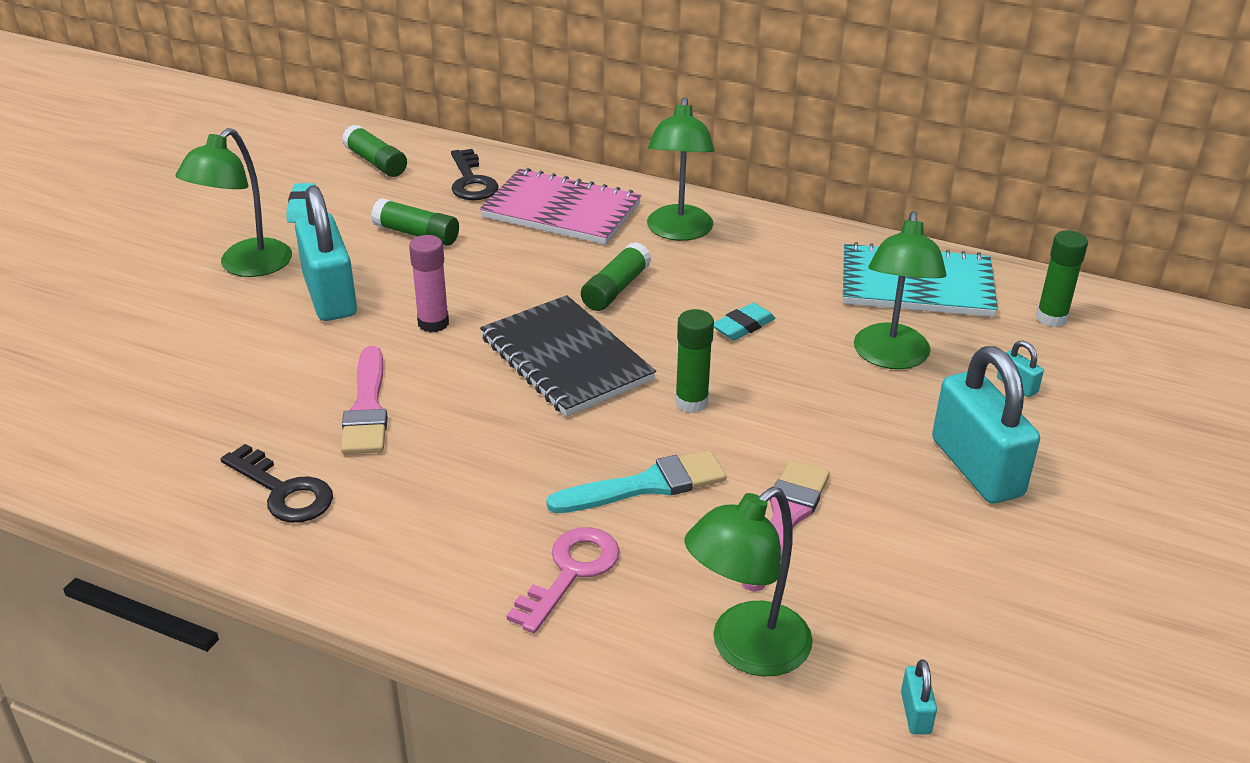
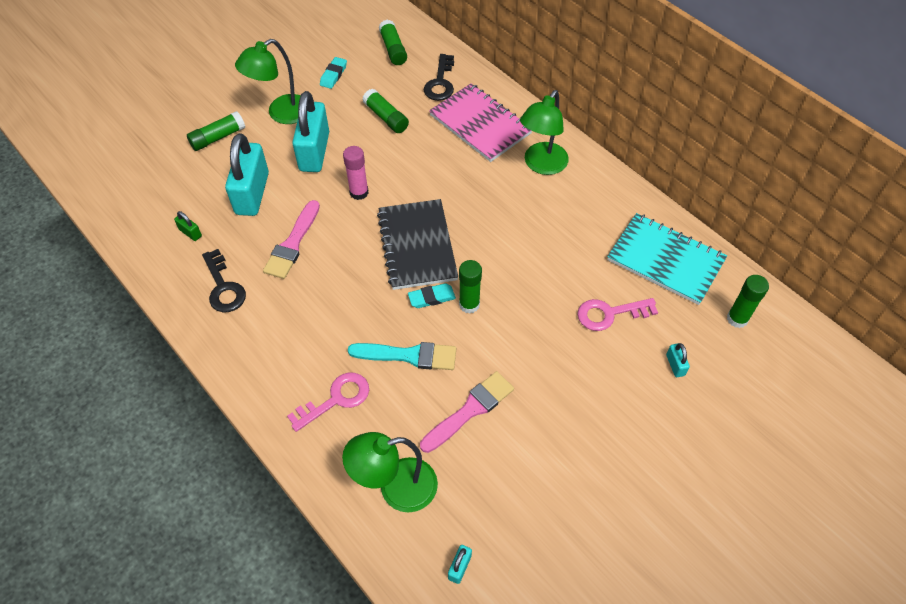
camera: 25 degrees right, 20 degrees up
(180, 441) = (190, 233): none -> green padlock
(616, 289) = (476, 200): green glue stick -> green glue stick (218, 137)
(743, 326) = (534, 256): turquoise eraser -> turquoise eraser (431, 298)
(891, 357) = (609, 314): green lamp -> pink key
(976, 467) = (606, 417): turquoise padlock -> turquoise padlock (252, 193)

